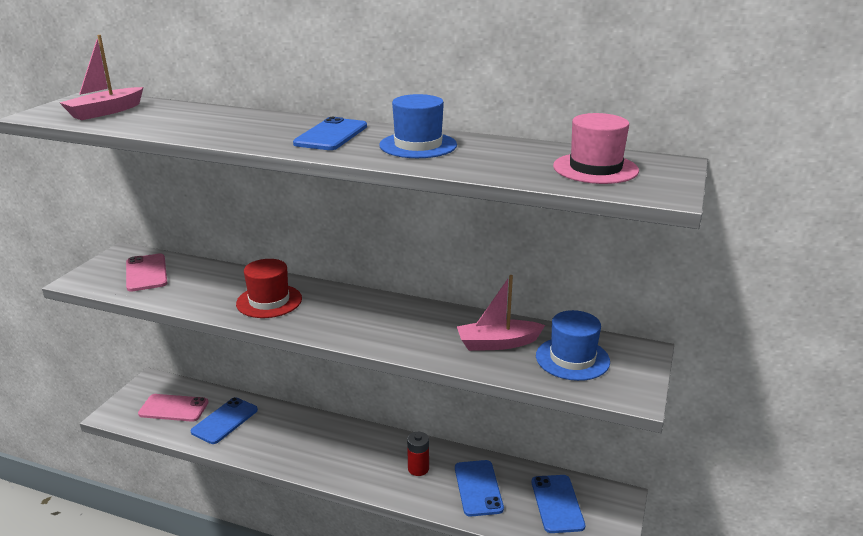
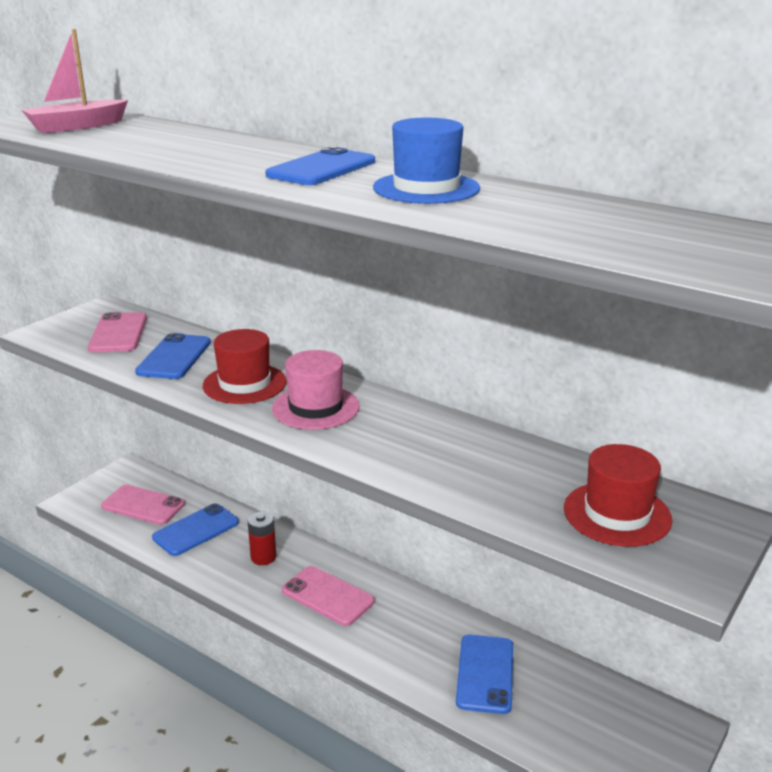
camera: 15 degrees right, 0 degrees up
(346, 453) = (327, 596): none -> pink phone
(418, 468) = (413, 633): red battery -> red battery (263, 557)
(497, 343) = (518, 477): pink boat -> none
(557, 503) = (589, 717): blue phone -> blue phone (174, 357)
(572, 359) = (617, 514): blue hat -> red hat
(595, 168) = (661, 235): pink hat -> pink hat (315, 407)

